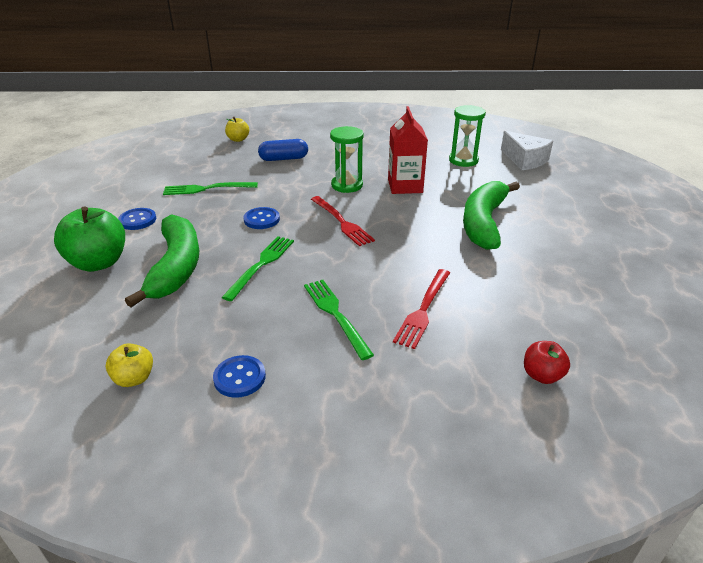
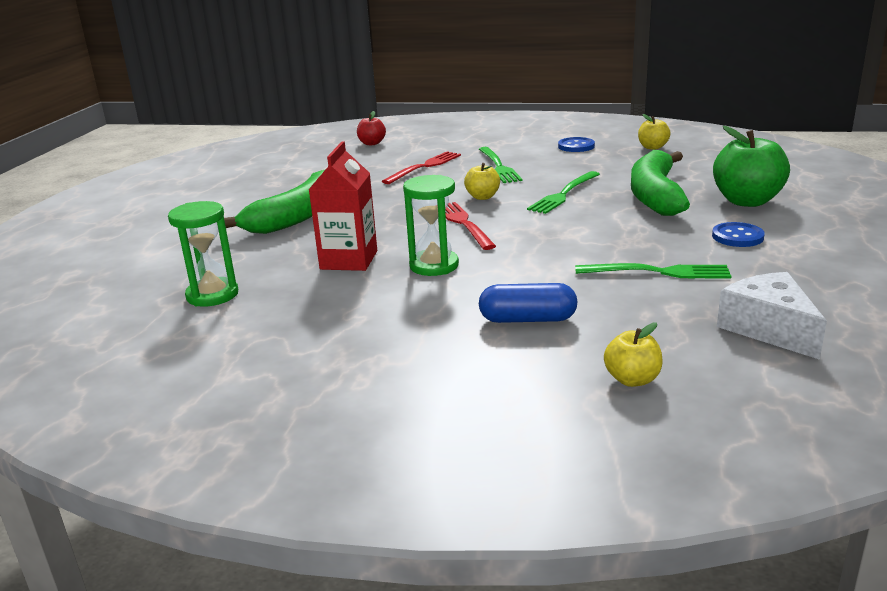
camera: 165 degrees left, 10 degrees down
(261, 219) = (565, 230): blue button -> none
(337, 256) = (482, 197): none -> yellow apple
(525, 160) = (115, 290): white cheese -> white cheese (769, 328)

